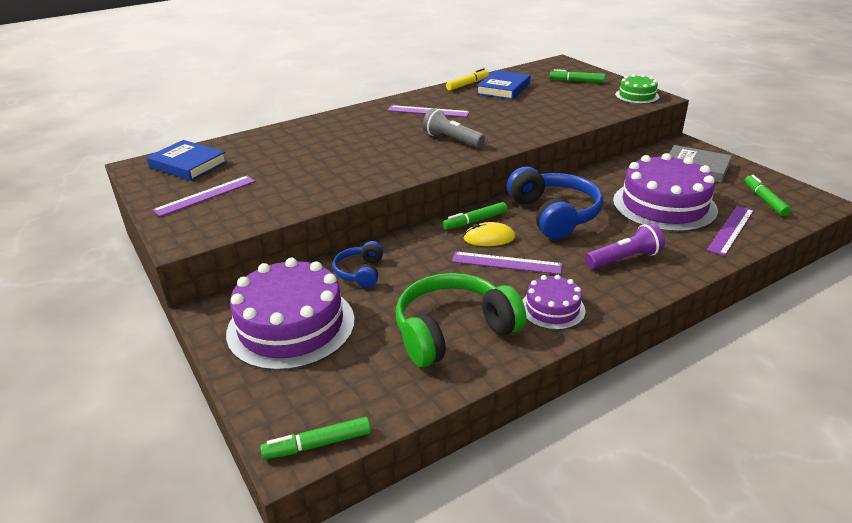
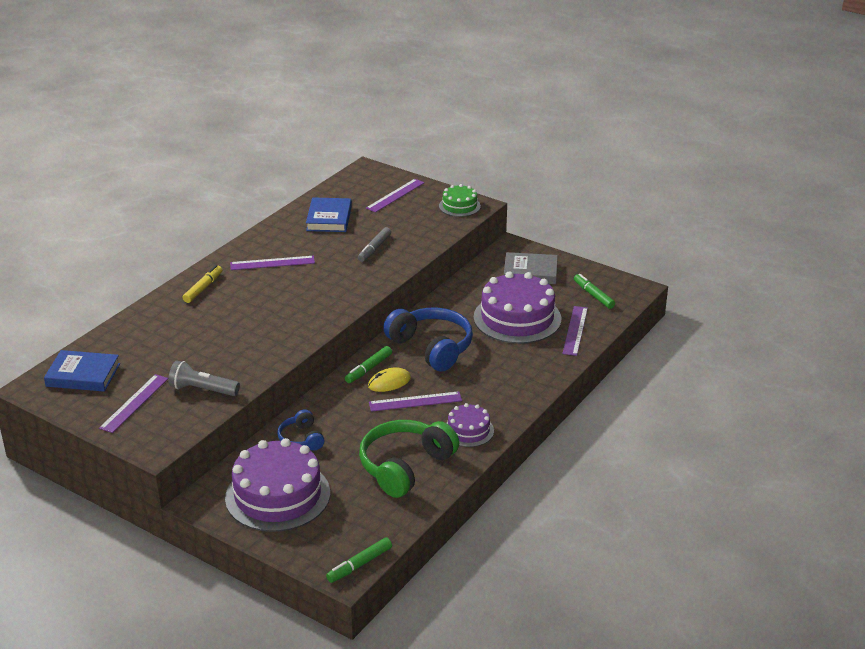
camera: 25 degrees left, 0 degrees up
(452, 140) = (318, 294): grey flashlight -> grey flashlight (202, 390)
(467, 84) = (289, 218): yellow marker -> yellow marker (203, 288)
(531, 115) = (374, 249): none -> grey marker
(576, 81) = (395, 195): green marker -> purple ruler
(624, 259) = (504, 376): purple flashlight -> none

